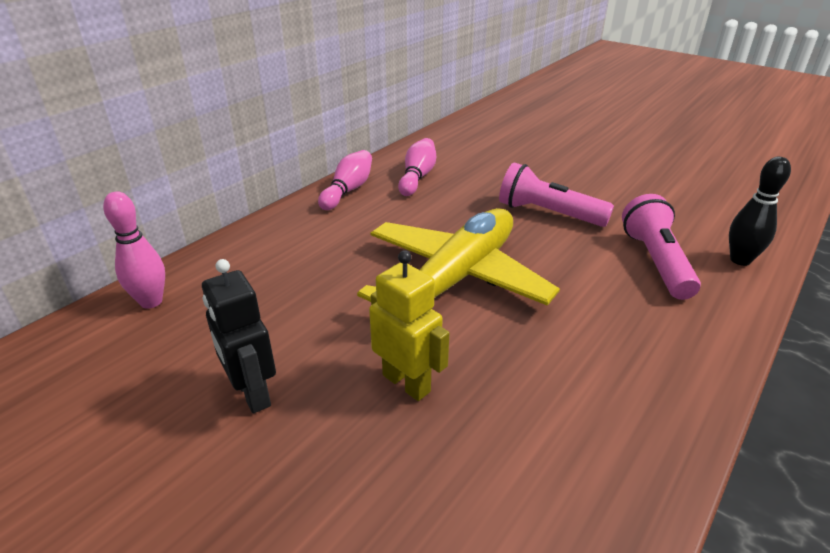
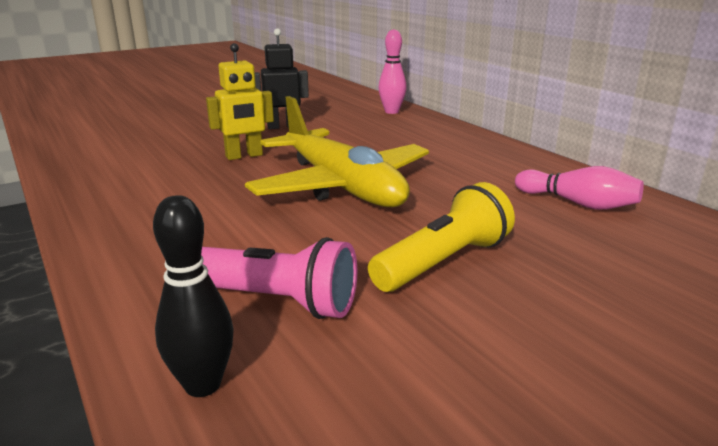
camera: 110 degrees right, 10 degrees down
(348, 190) = (543, 168): pink bowling pin -> none
(547, 213) = (443, 262): pink flashlight -> yellow flashlight

